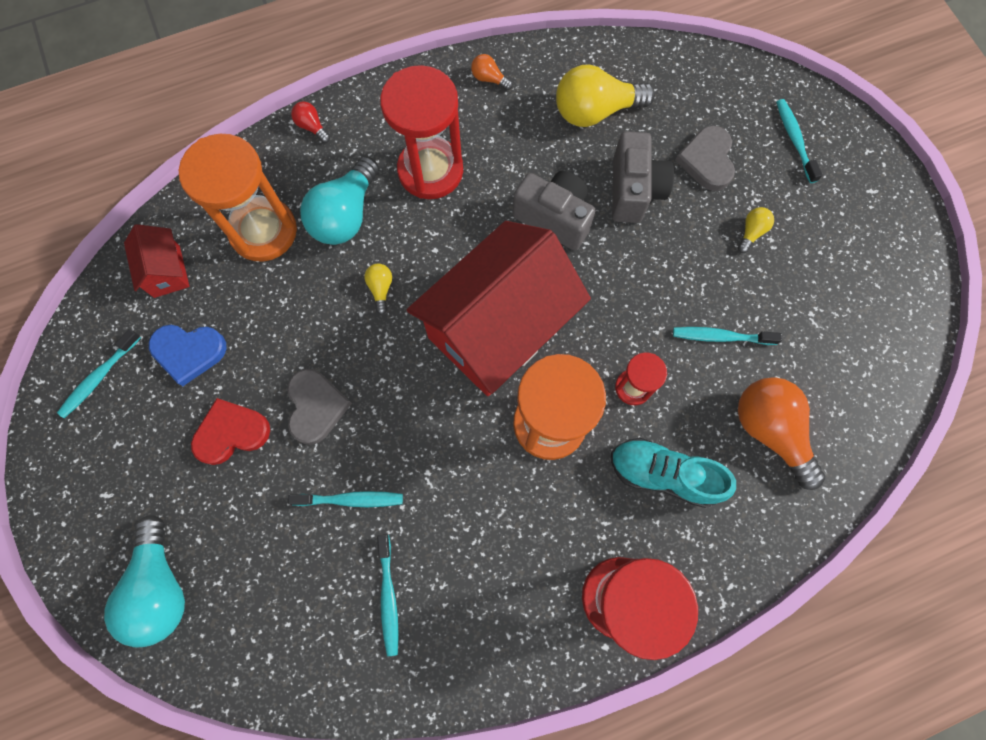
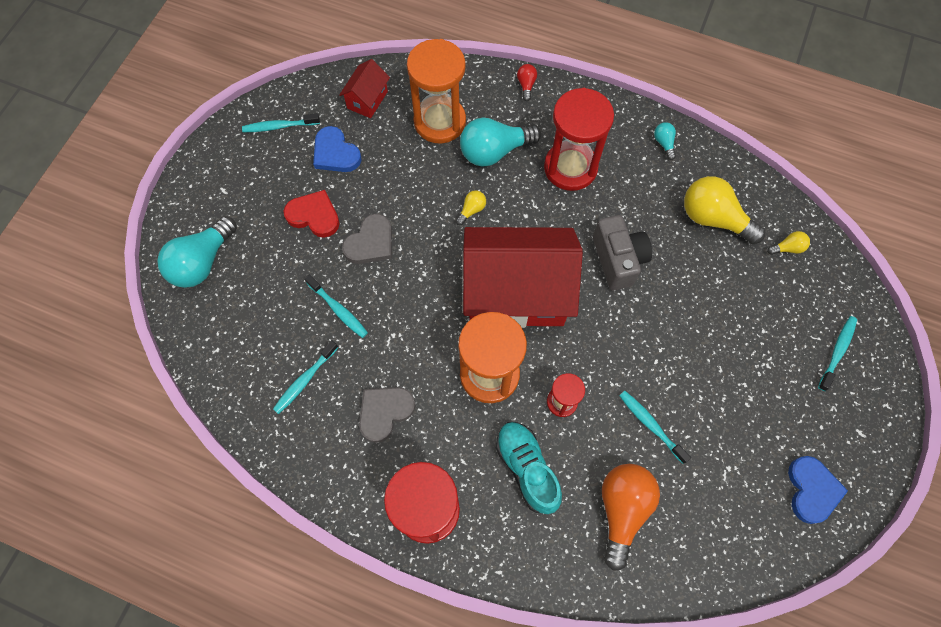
camera: 45 degrees right, 5 degrees down
(489, 79) = (664, 143): orange light bulb -> turquoise light bulb
(634, 191) = (688, 288): grey camera -> none
(707, 160) = (758, 312): grey heart -> grey heart (384, 412)
(751, 232) = (741, 382): yellow light bulb -> yellow light bulb (787, 248)
(884, 271) = (812, 490): none -> blue heart

